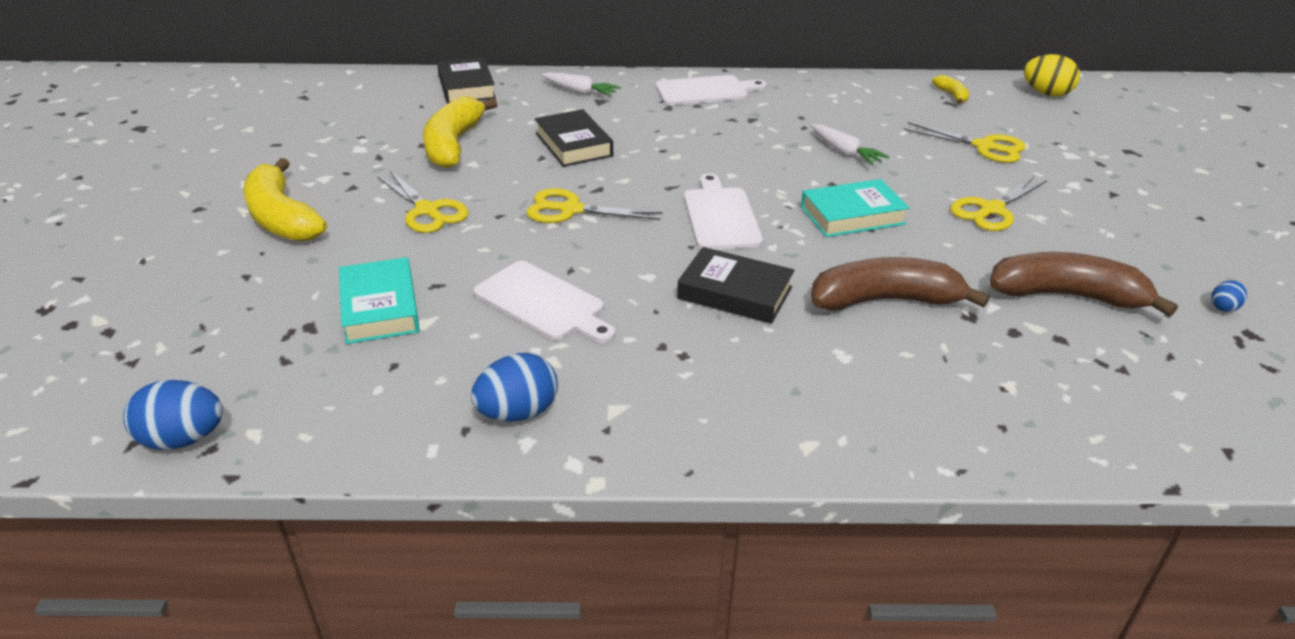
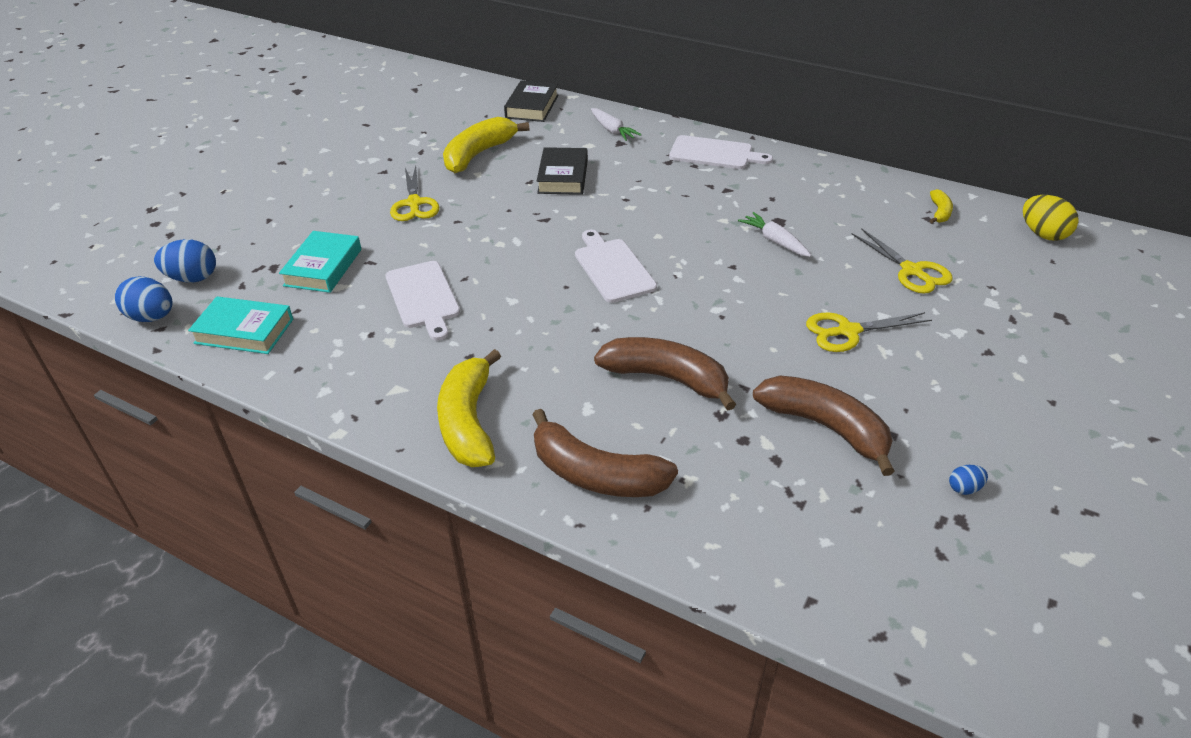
camera: 30 degrees right, 5 degrees up
(282, 218) = (322, 183): yellow banana -> yellow banana (469, 422)
(518, 413) = (337, 369): blue egg -> blue egg (192, 278)
(571, 210) = (509, 231): yellow scissors -> none
(720, 216) = (612, 268): white cutting board -> white cutting board turned 45 degrees counterclockwise
(735, 293) = (559, 333): black book -> none
(845, 152) = (775, 241): white carrot -> white carrot turned 150 degrees clockwise
(852, 215) = (719, 299): turquoise book -> turquoise book (244, 331)
(921, 415) = (596, 474): none -> brown banana

